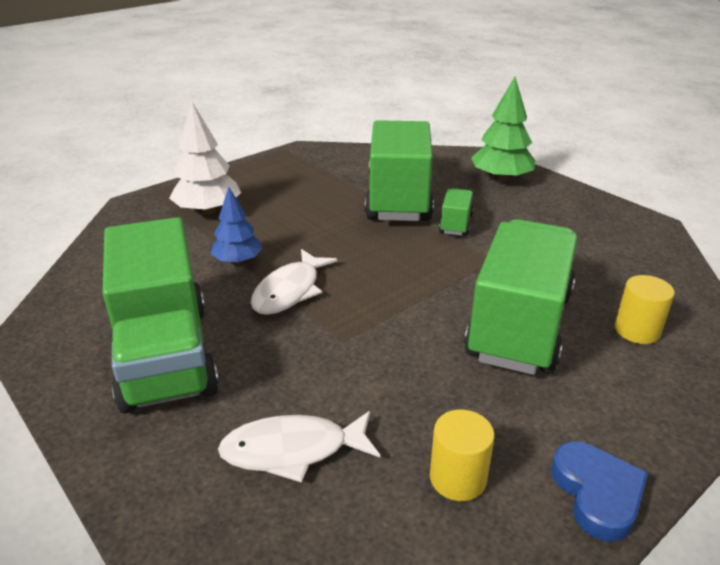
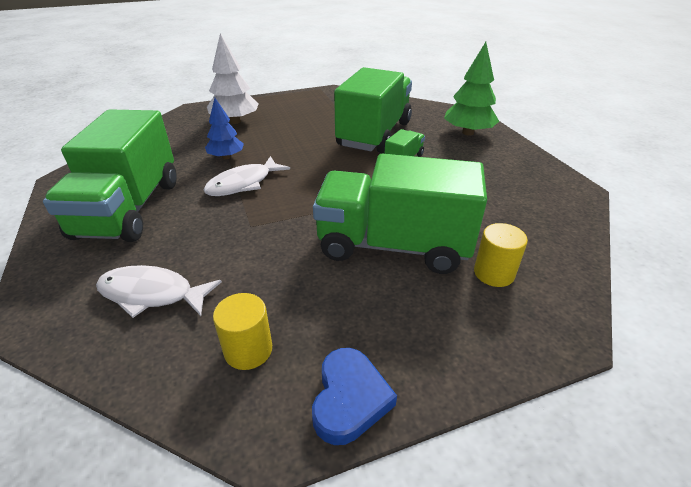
camera: 20 degrees right, 5 degrees up
(519, 325) = (393, 245): green truck -> green truck turned 120 degrees counterclockwise

